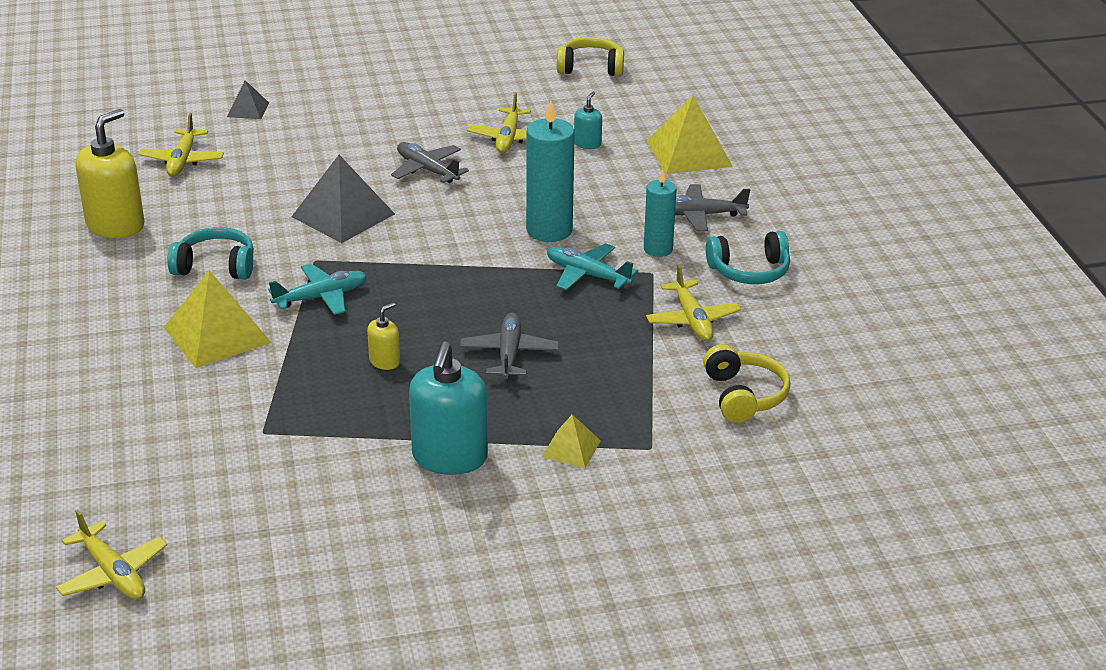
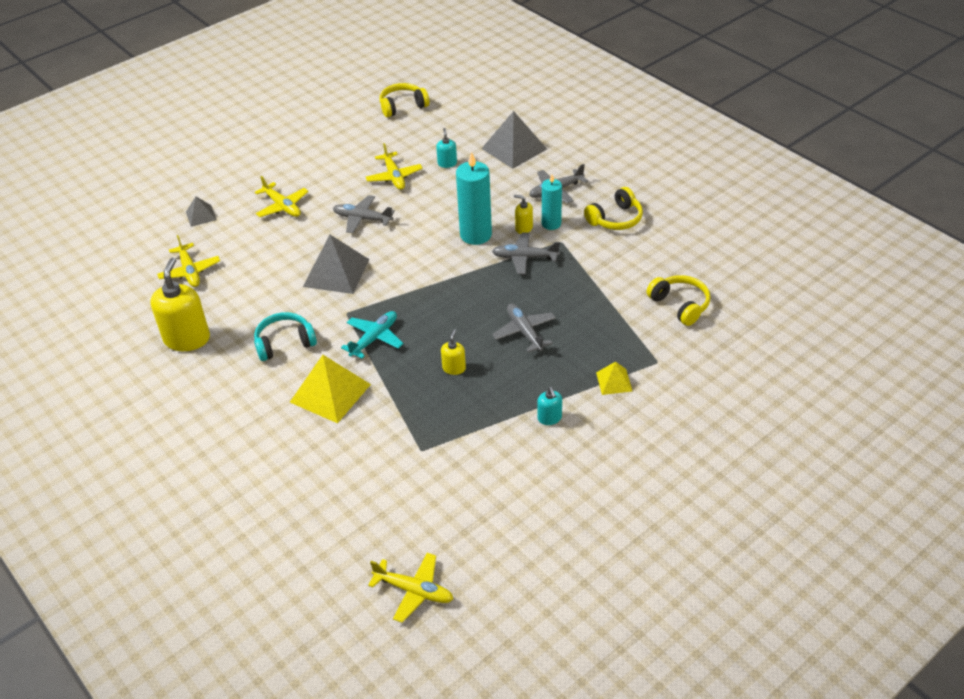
camera: 25 degrees left, 10 degrees up
(449, 457) = (549, 418): turquoise soap dispenser -> turquoise soap dispenser, size x0.48
(587, 275) = (524, 258): turquoise plane -> grey plane
(617, 242) = (523, 228): none -> yellow soap dispenser
(689, 153) = (514, 148): yellow pyramid -> grey pyramid
(692, 320) = (610, 265): yellow plane -> yellow plane (282, 206)
(749, 271) = (615, 219): turquoise headphones -> yellow headphones

